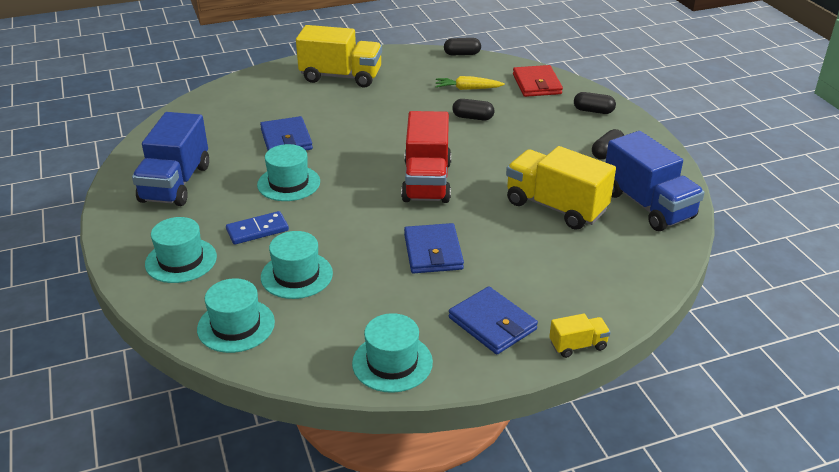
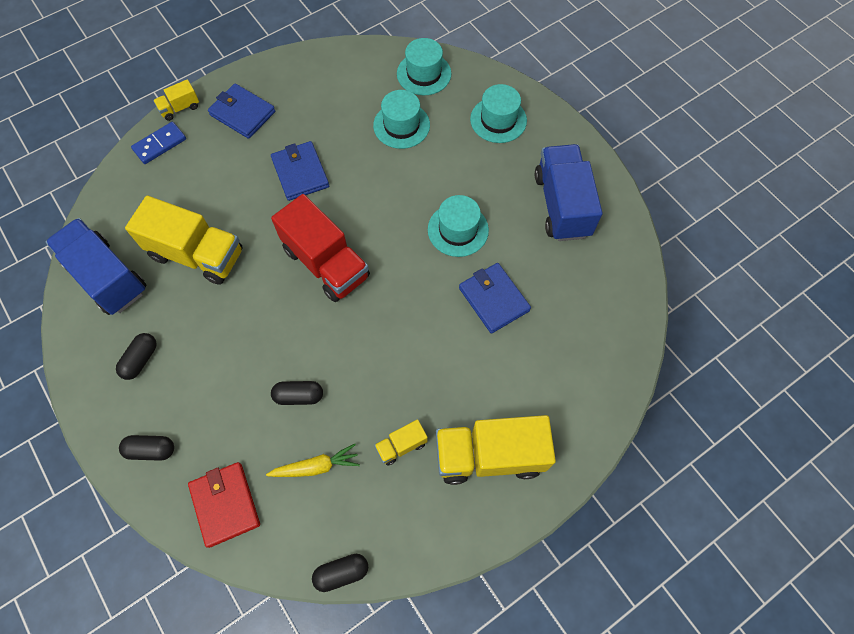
camera: 165 degrees right, 30 degrees up
(257, 230) = (456, 164): blue domino -> blue domino (160, 144)
(392, 363) = (306, 69): turquoise hat -> none
(402, 88) = (401, 445): none -> yellow truck
(427, 182) = (326, 263): red truck -> red truck turned 150 degrees clockwise

